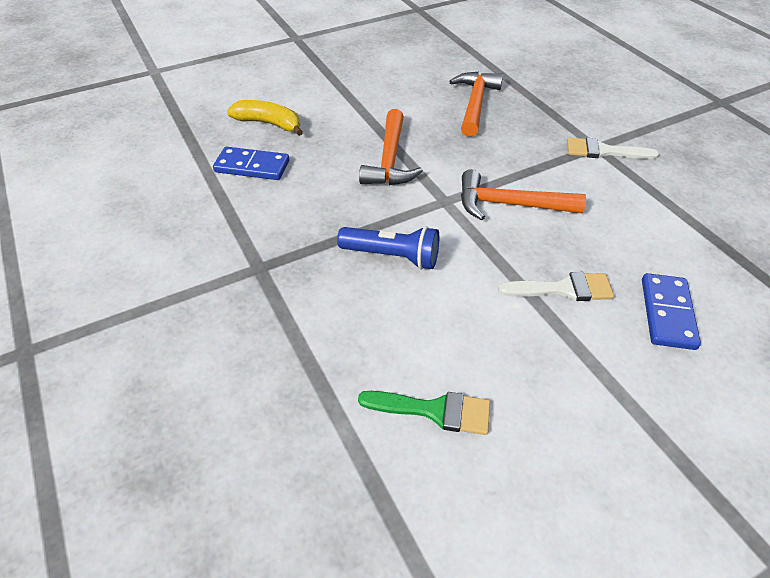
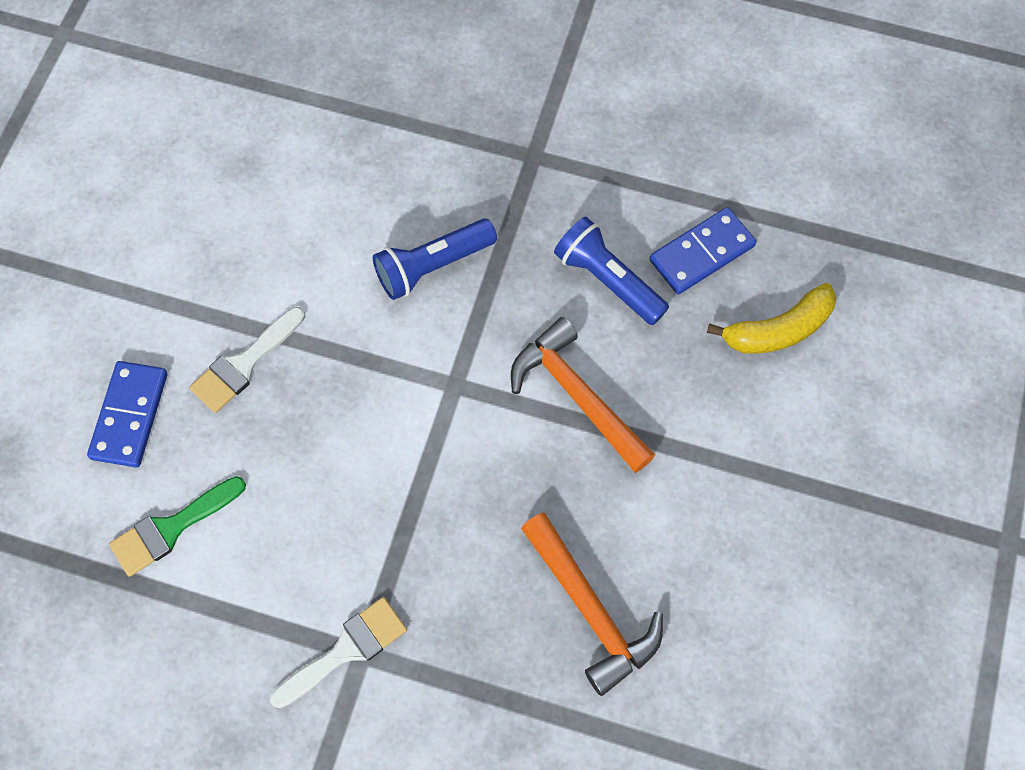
camera: 135 degrees right, 20 degrees up
(311, 187) = (607, 280): none -> blue flashlight
(434, 410) = (261, 160): green brush -> green brush (171, 528)
(510, 204) = (382, 439): orange hammer -> none
(667, 313) = (129, 415): blue domino -> blue domino turned 45 degrees clockwise

